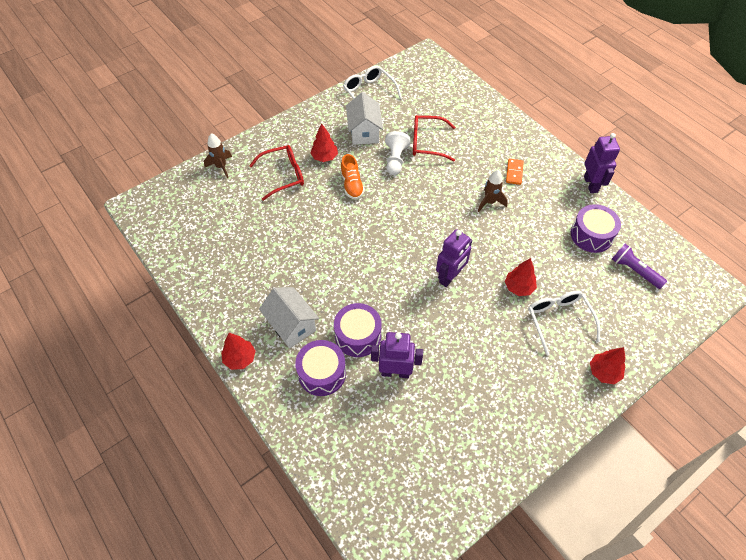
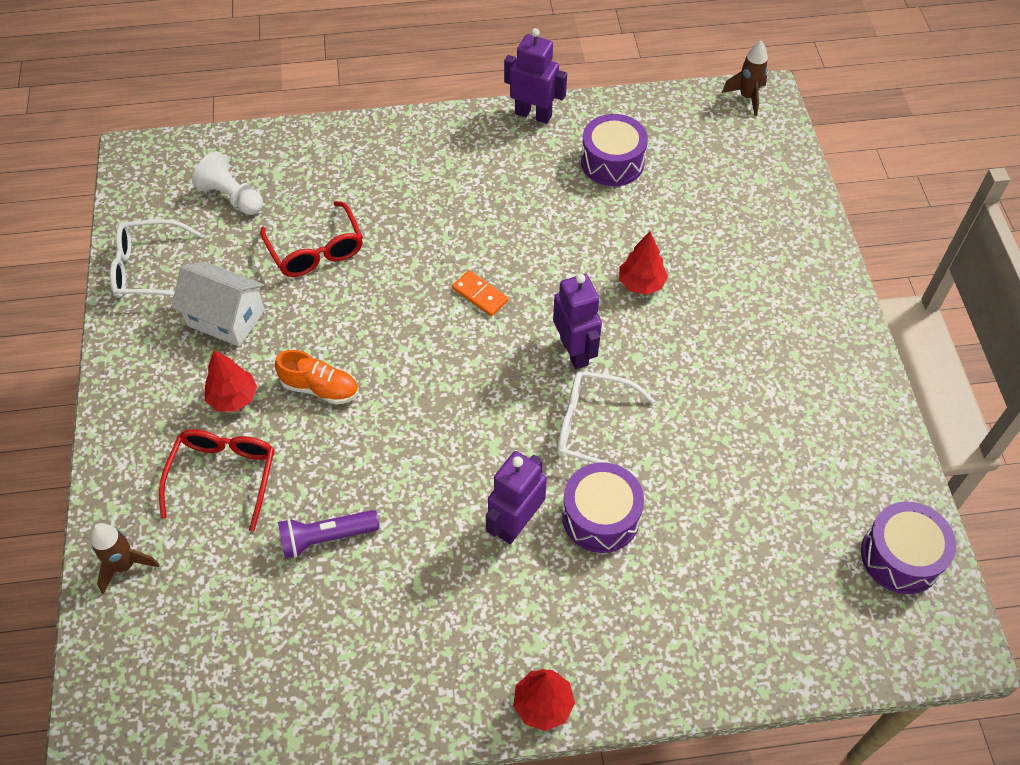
camera: 60 degrees left, 0 degrees up
(291, 325) = (528, 600): white house -> none
(322, 373) = (635, 596): purple drum -> purple drum (901, 556)
(395, 160) = (316, 306): white pawn -> white pawn (232, 197)
(395, 372) = (686, 498): purple robot -> purple robot (516, 523)
(427, 143) = (316, 250): red glasses -> red glasses turned 60 degrees counterclockwise
(489, 202) = (482, 237): brown rocket -> brown rocket (747, 97)
(514, 172) = (452, 181): orange domino -> orange domino (480, 295)
(558, 320) = (715, 270): white glasses -> white glasses (592, 428)
(604, 372) = (812, 268): red tree -> none
(634, 271) = (692, 153): purple flashlight -> purple flashlight (326, 538)

